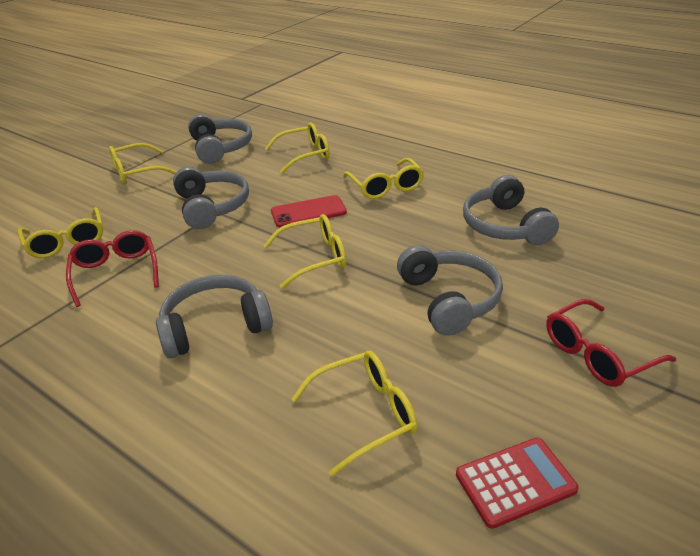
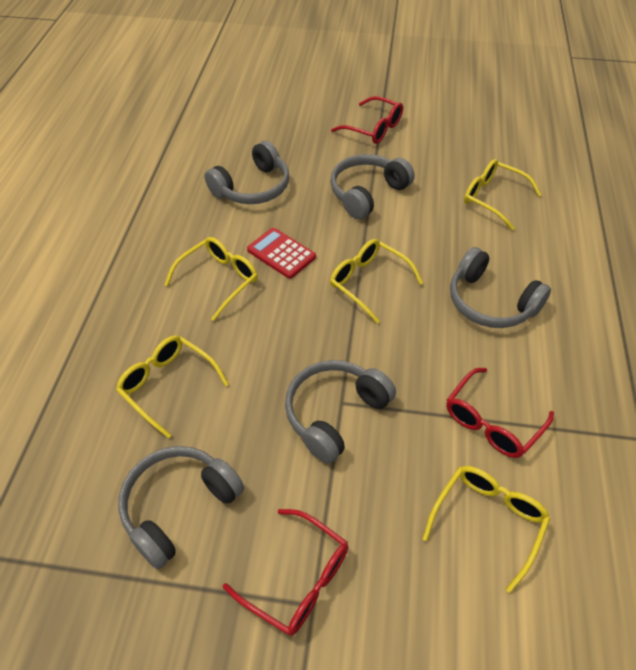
camera: 120 degrees left, 15 degrees up
(136, 172) = (298, 579): yellow glasses -> red glasses
(308, 212) = (298, 320): red phone -> none
(515, 482) = (484, 140): red calculator -> red calculator (281, 253)

